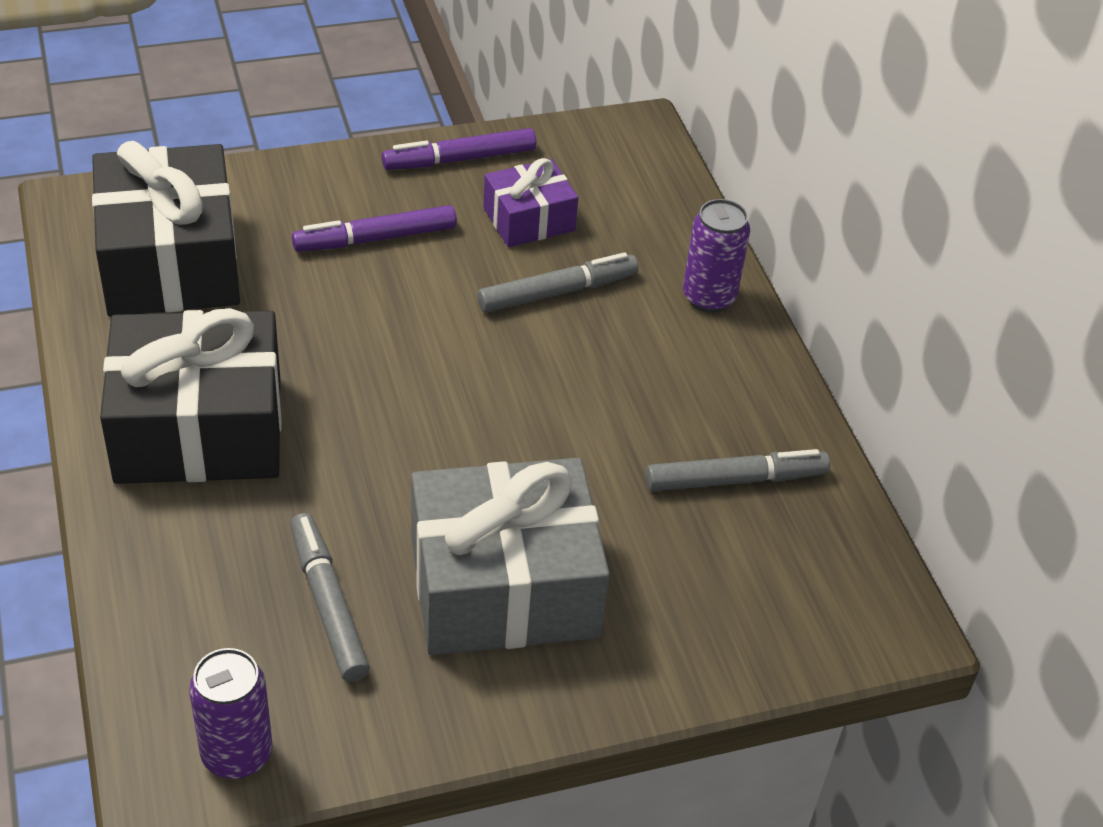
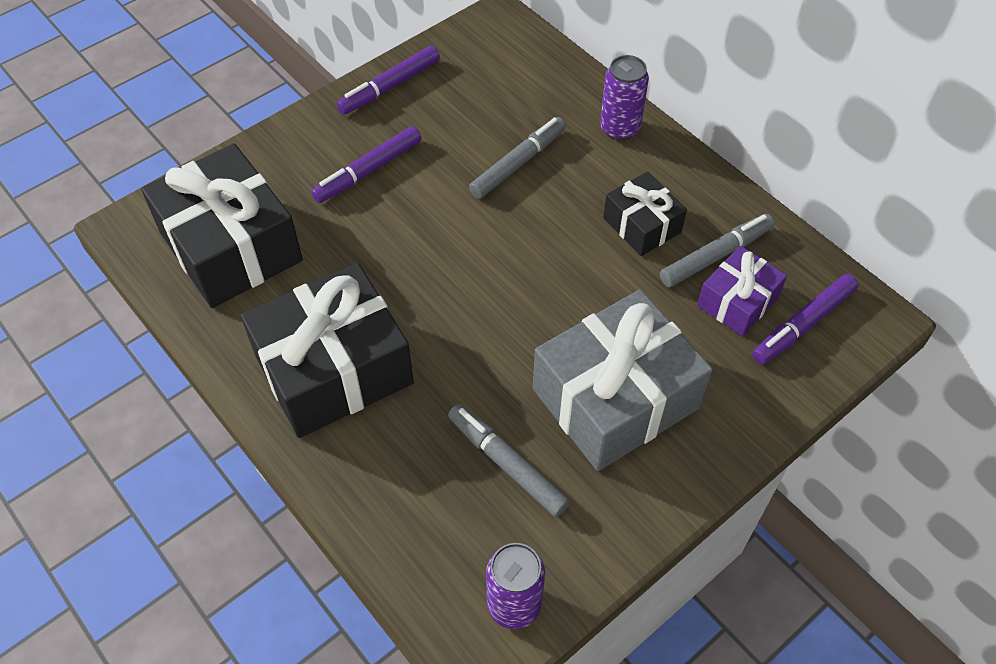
camera: 20 degrees left, 10 degrees up
(529, 219) = (465, 115): purple gift -> purple gift (737, 301)
(665, 412) = (642, 225): none -> black gift
(797, 598) = (803, 324): none -> purple marker

